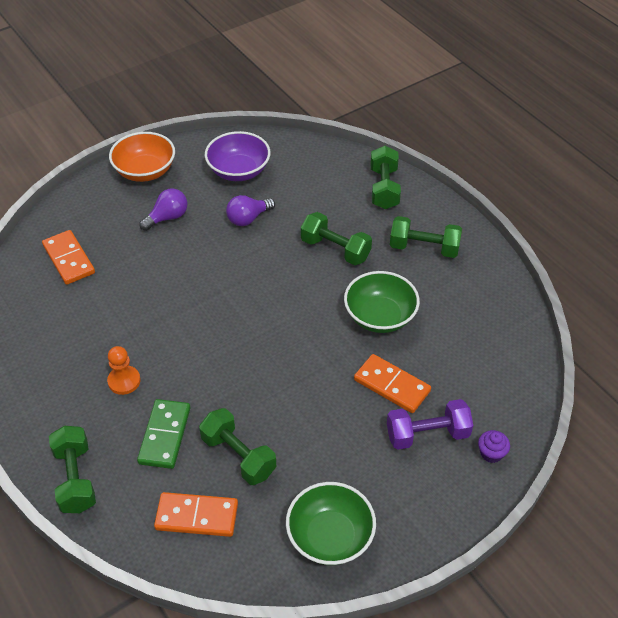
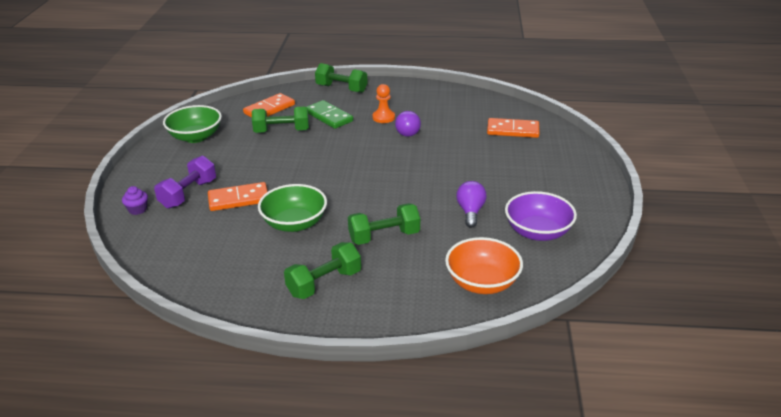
camera: 130 degrees right, 15 degrees down
(145, 171) = (584, 188): orange bowl -> orange bowl (482, 282)
(167, 217) = (513, 178): purple light bulb -> purple light bulb (407, 132)
(384, 188) = (422, 303): green dumbbell -> none

